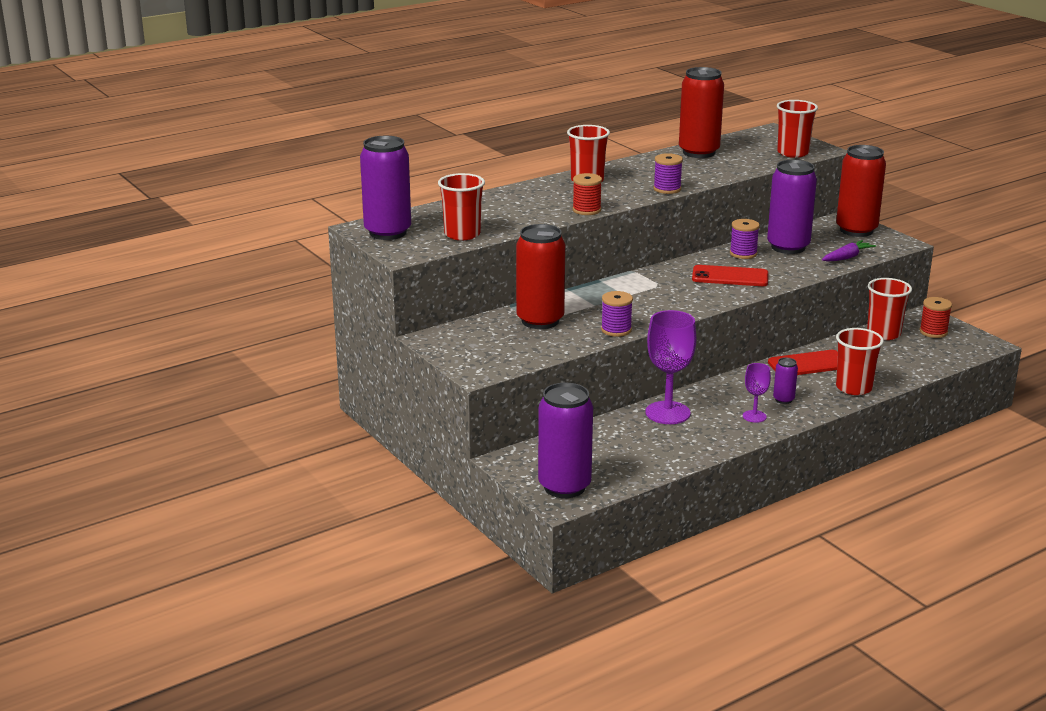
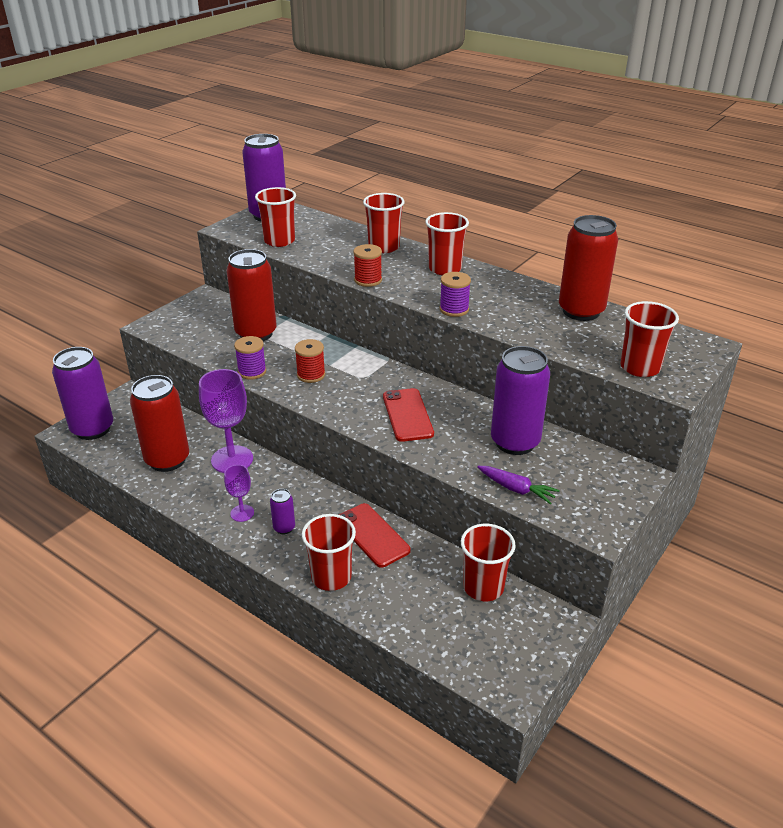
camera: 70 degrees right, 10 degrees up
(519, 195) = (384, 247): none -> red cup
(743, 254) = (474, 415): purple spool -> none
(856, 230) = (609, 487): red can -> red can (167, 460)
(933, 332) = (516, 633): red spool -> red spool (311, 375)

